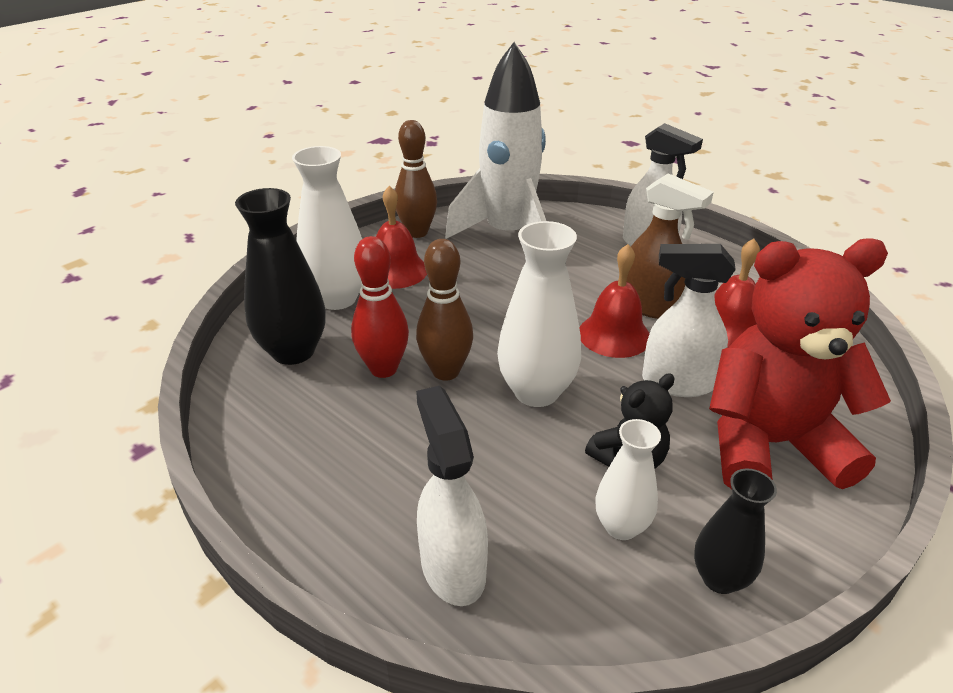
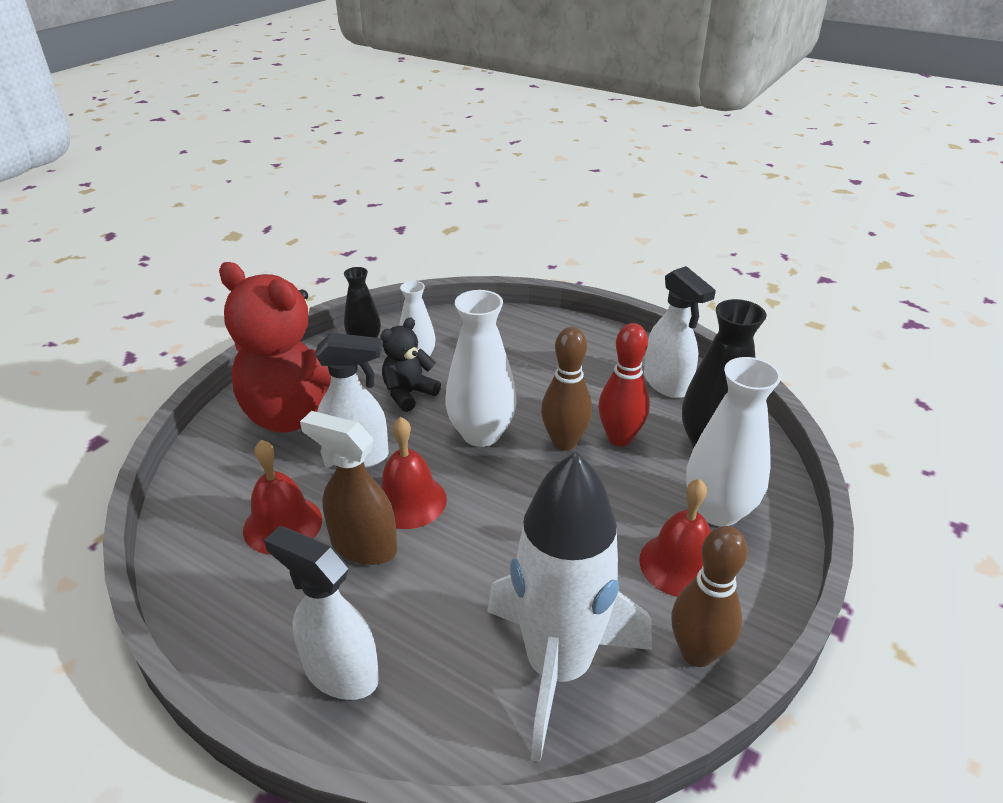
camera: 170 degrees right, 0 degrees up
(452, 567) = (515, 332): white spray bottle -> white spray bottle (667, 384)
(769, 444) = (299, 415): red teddy bear -> red teddy bear turned 45 degrees clockwise

